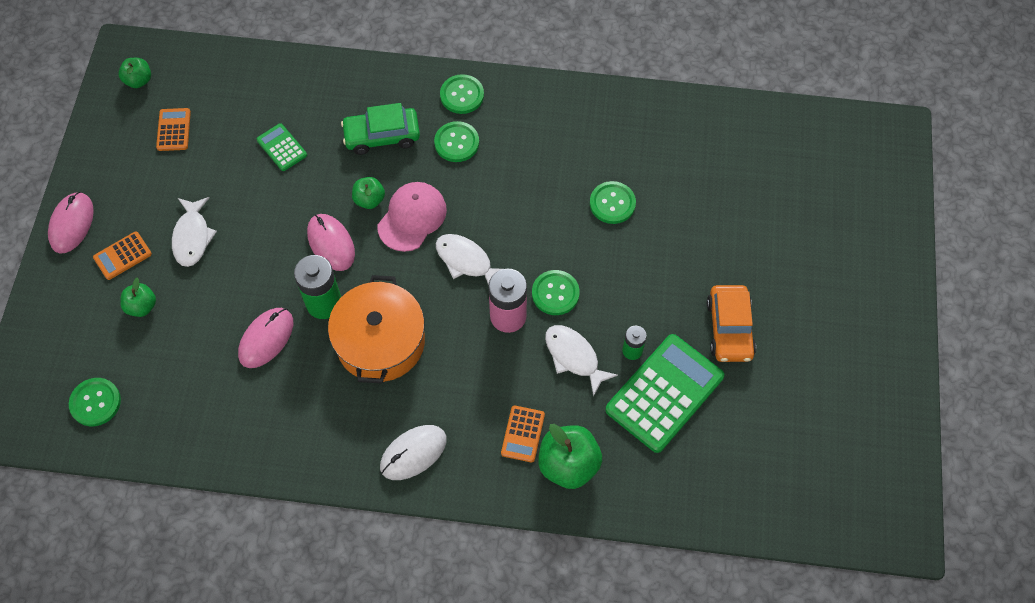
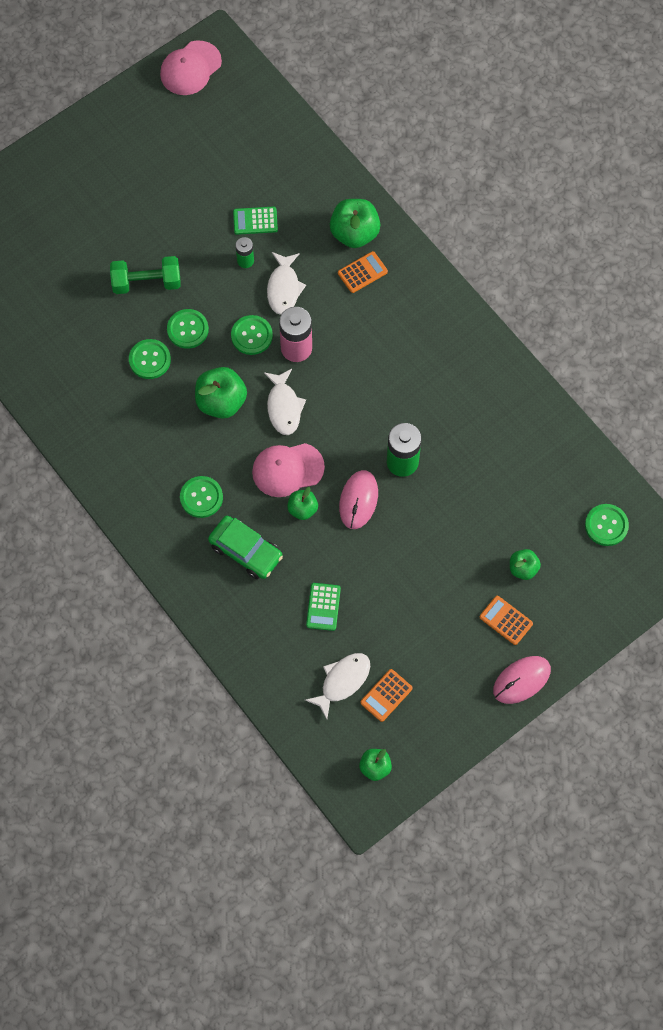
camera: 135 degrees left, 5 degrees up
(122, 256) = (506, 620): orange calculator -> orange calculator turned 150 degrees counterclockwise
(192, 237) = (446, 591): white fish -> white fish (342, 681)
(266, 338) = (461, 471): pink mouse -> none
(380, 342) = (391, 403): orange pot -> none
(413, 453) = (437, 319): white mouse -> none
(462, 95) = (159, 531): green button -> green button (187, 329)
(520, 222) = (221, 401): none -> green apple
(664, 393) = (255, 221): green calculator -> green calculator, size x0.48
(688, 259) = (147, 282): none -> green dumbbell
(729, 328) = (173, 221): orange car -> none
(890, 484) = (190, 68): none -> pink cap

